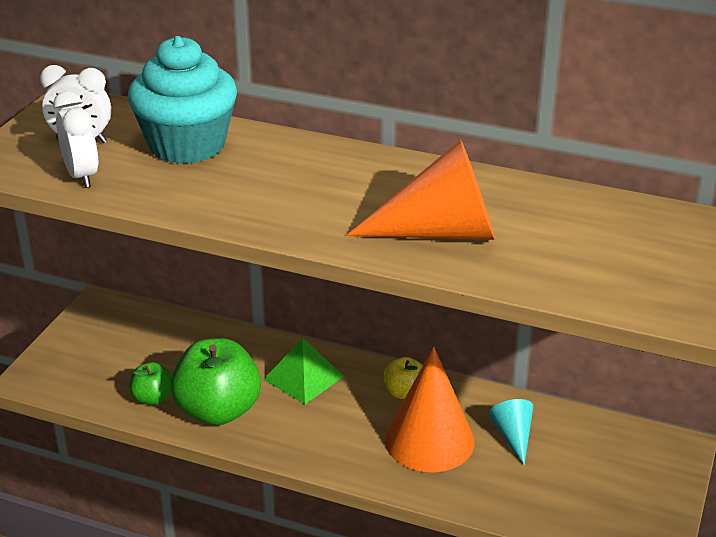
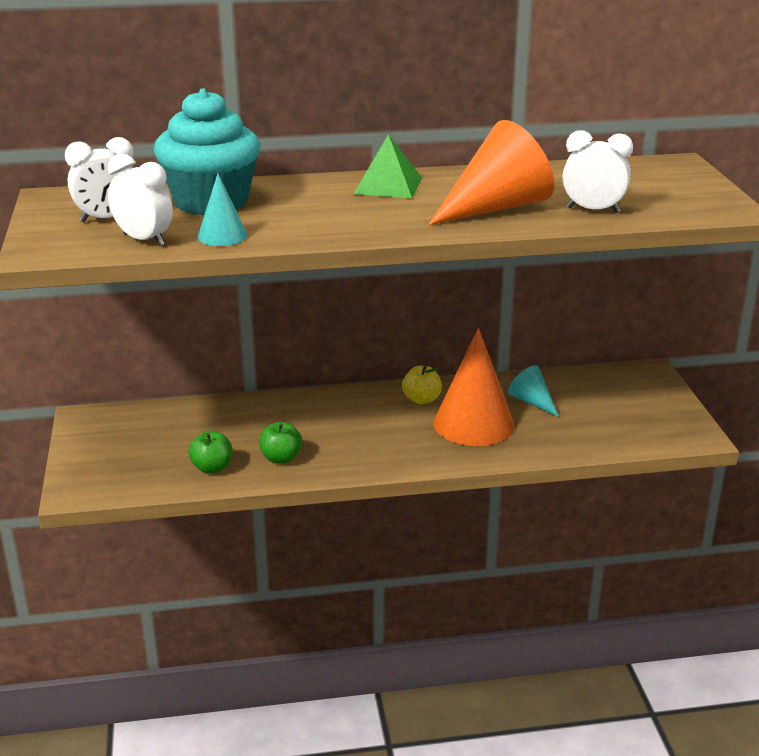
camera: 30 degrees left, 5 degrees down
(149, 191) = (222, 236): none -> turquoise cone
(218, 411) = (281, 458): green apple -> green apple, size x0.50
(303, 377) = (329, 414): green pyramid -> green pyramid (388, 185)
(538, 267) = (593, 210): none -> white clock

